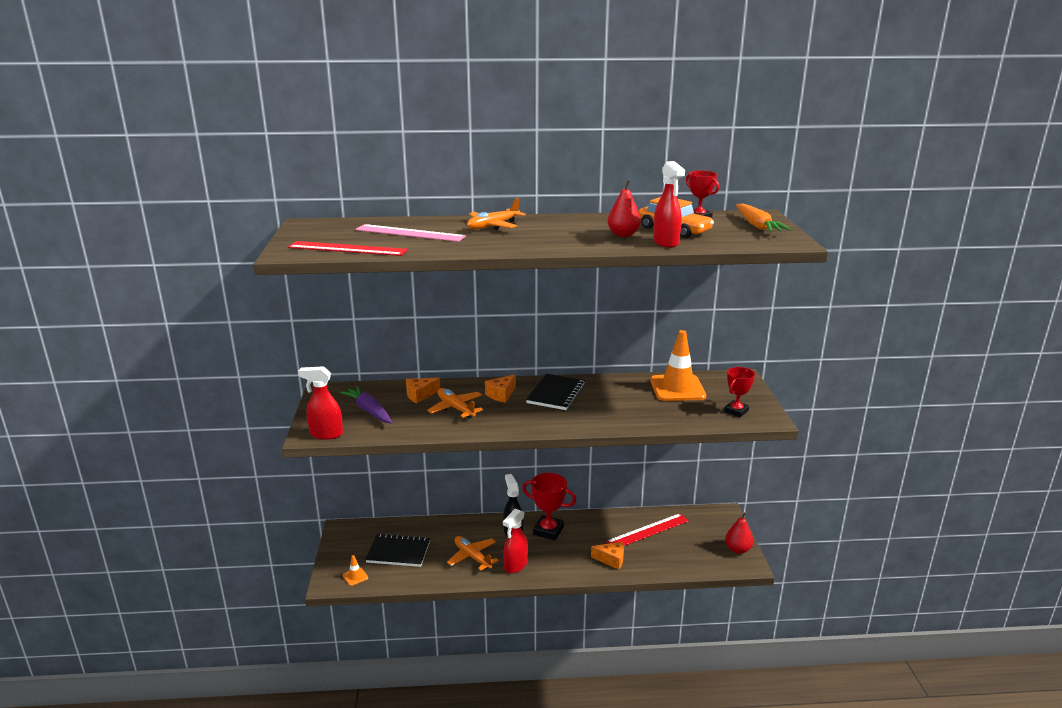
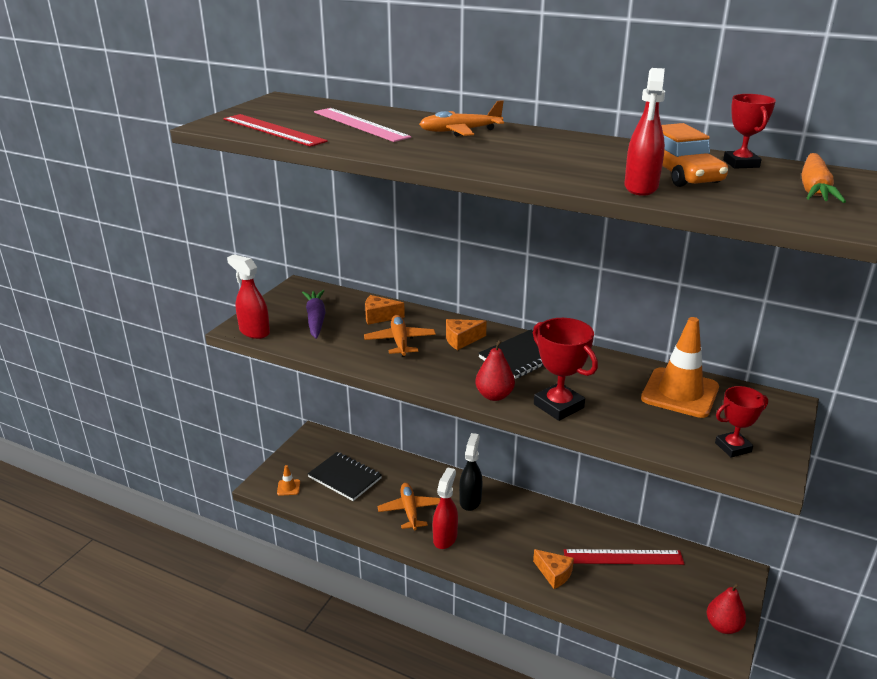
camera: 30 degrees right, 5 degrees up
(515, 565) = (445, 538): red spray bottle -> red spray bottle turned 135 degrees clockwise
(548, 530) = (509, 512): red trophy -> red trophy (558, 406)
(623, 235) = (599, 168): red pear -> red pear (494, 396)

